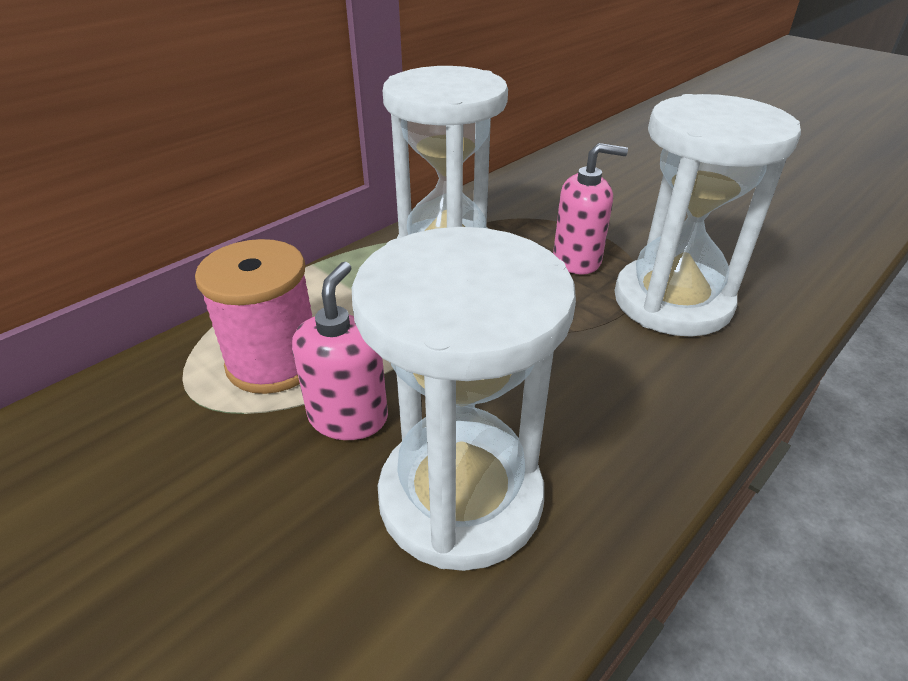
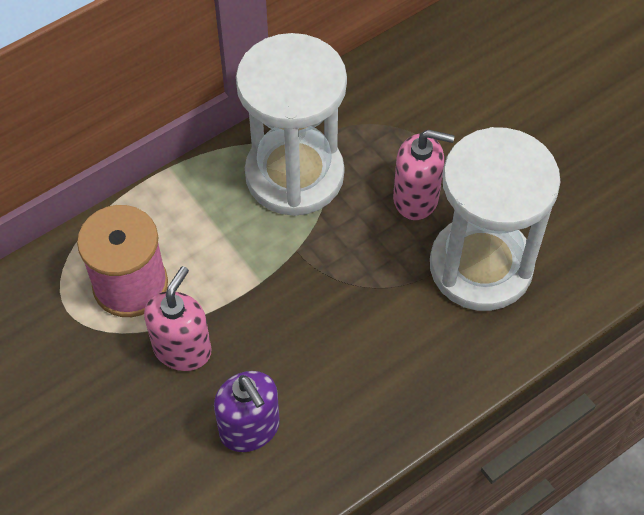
camera: 10 degrees right, 20 degrees up
(460, 497) = (250, 428): white hourglass -> purple soap dispenser

